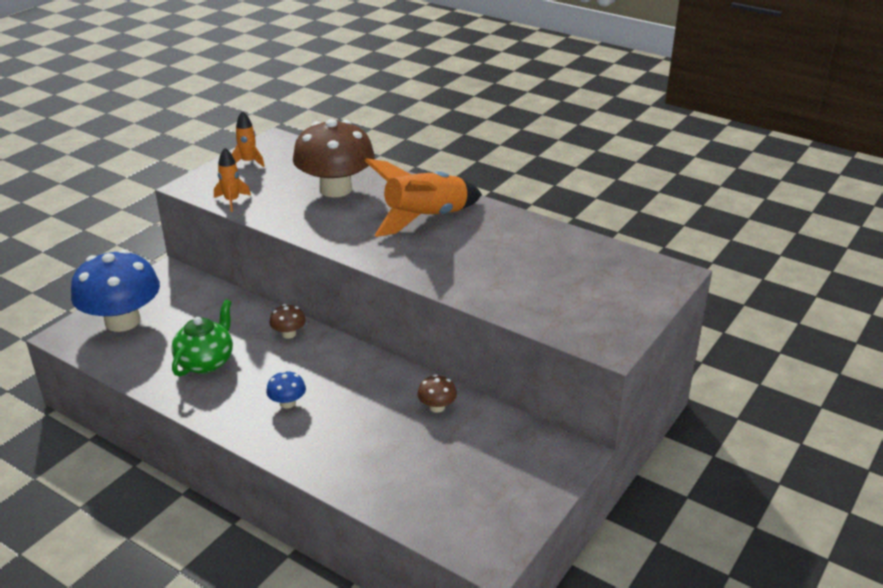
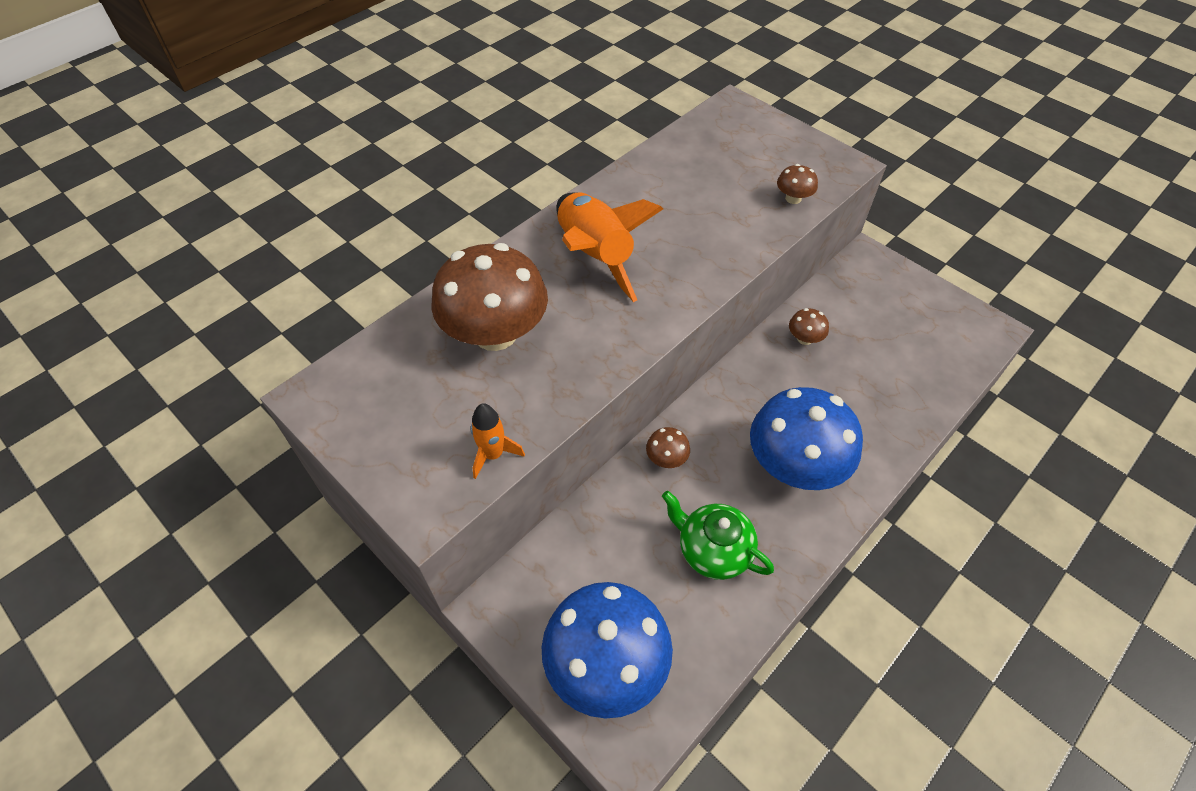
camera: 80 degrees left, 20 degrees up
(248, 162) = (374, 432): orange rocket -> none
(287, 403) = (794, 465): blue mushroom -> blue mushroom, size x2.41
(538, 313) = (793, 198): none -> brown mushroom

